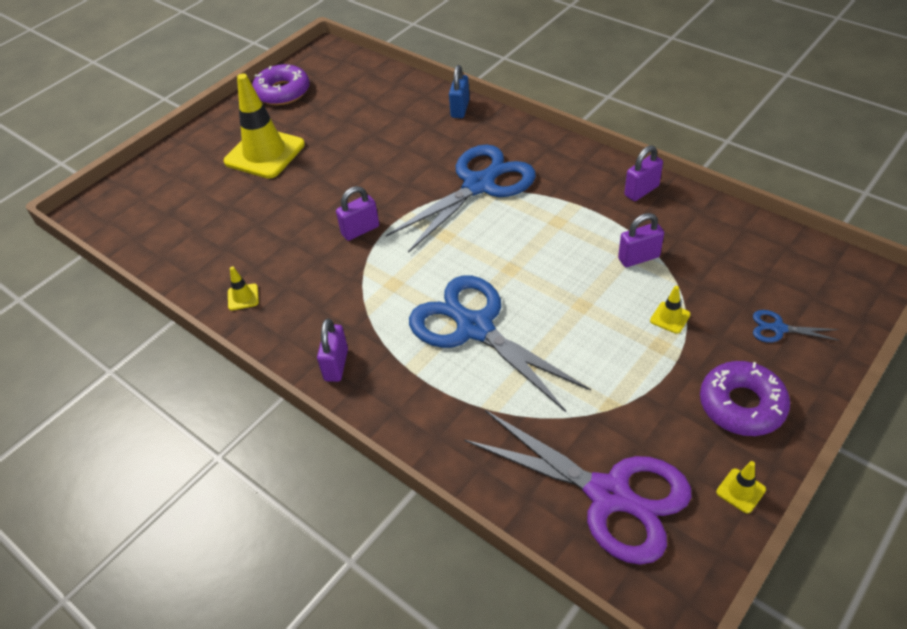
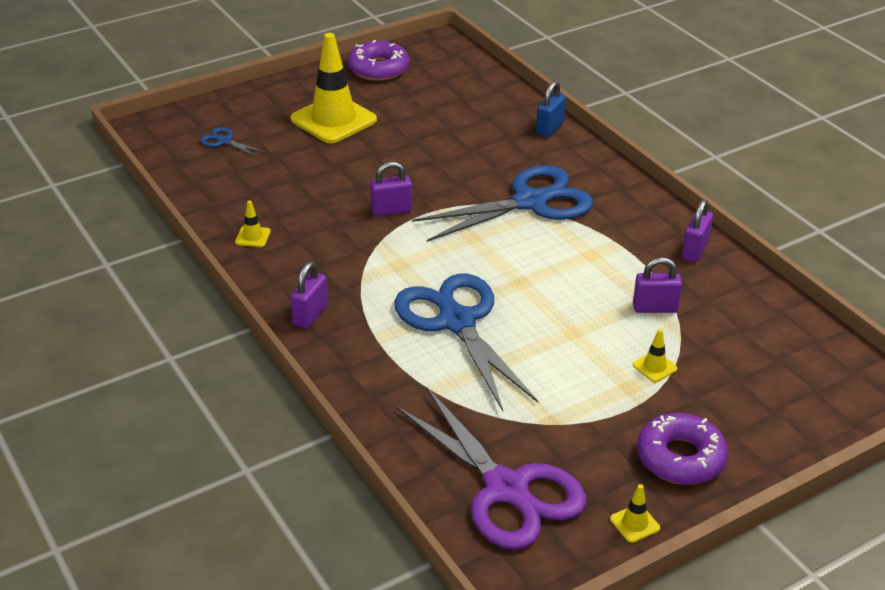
camera: 15 degrees right, 10 degrees down
(641, 191) = (694, 250): purple padlock -> purple padlock turned 45 degrees counterclockwise
(778, 328) = (760, 407): blue scissors -> blue scissors (224, 141)

